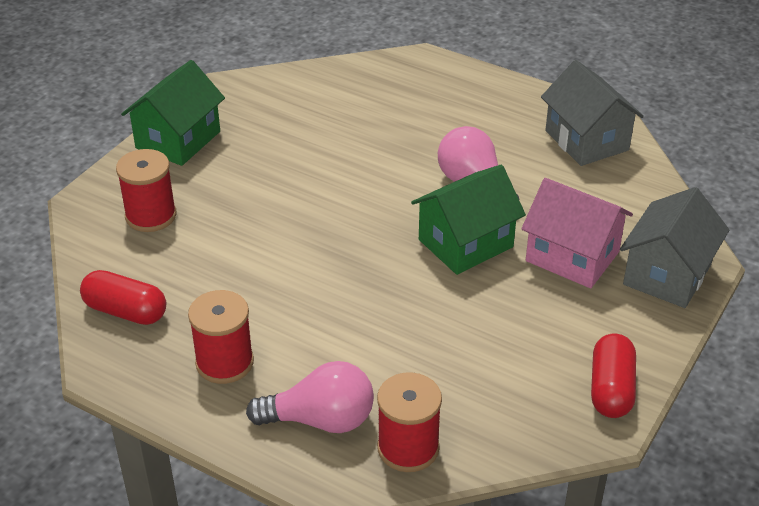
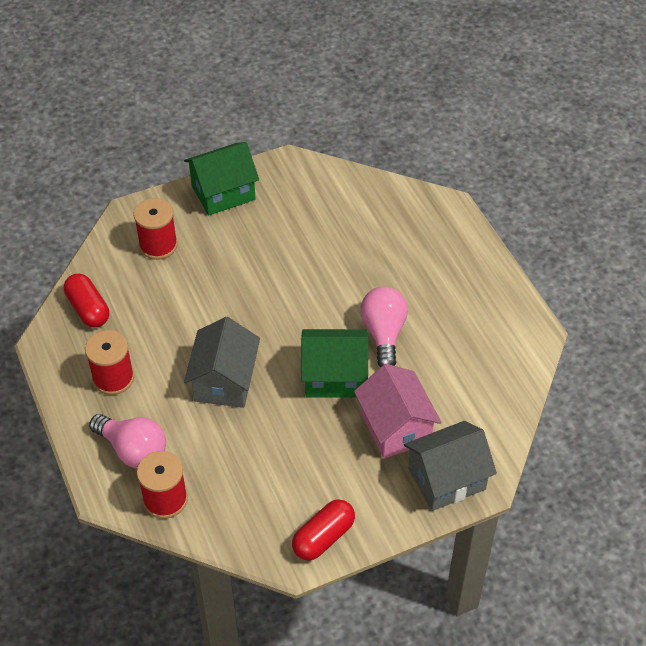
camera: 35 degrees right, 10 degrees up
(586, 140) = (500, 340): grey house -> grey house (224, 381)

